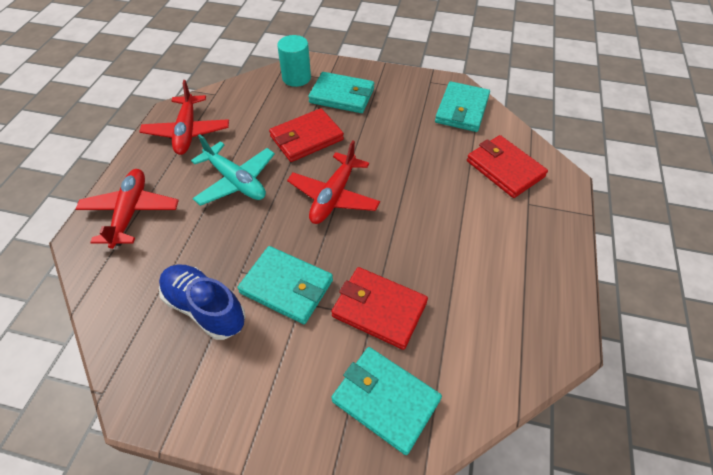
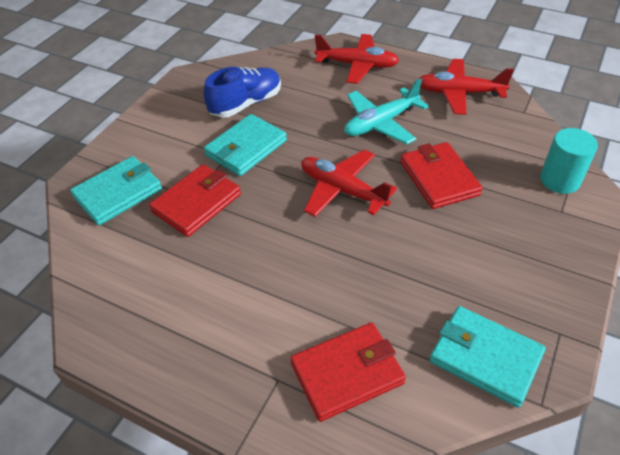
camera: 105 degrees right, 5 degrees down
(342, 96) = (521, 220): turquoise wallet -> none

